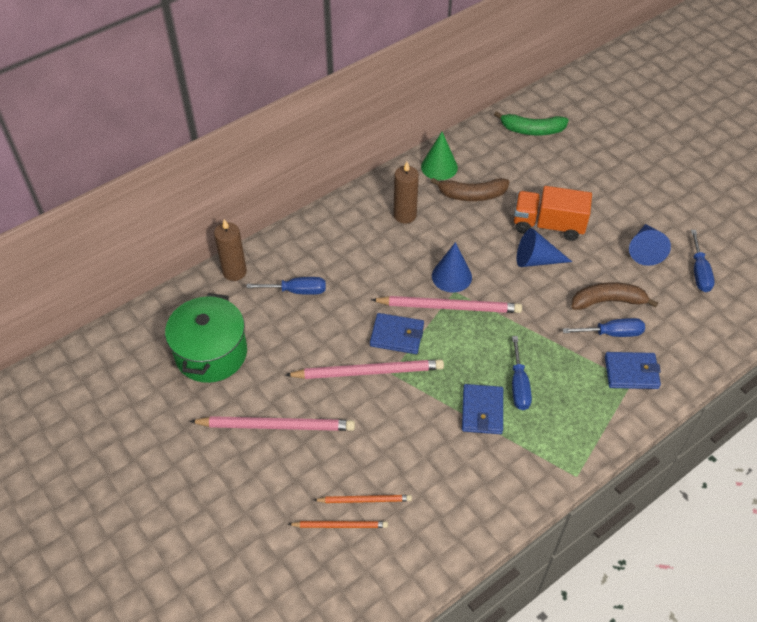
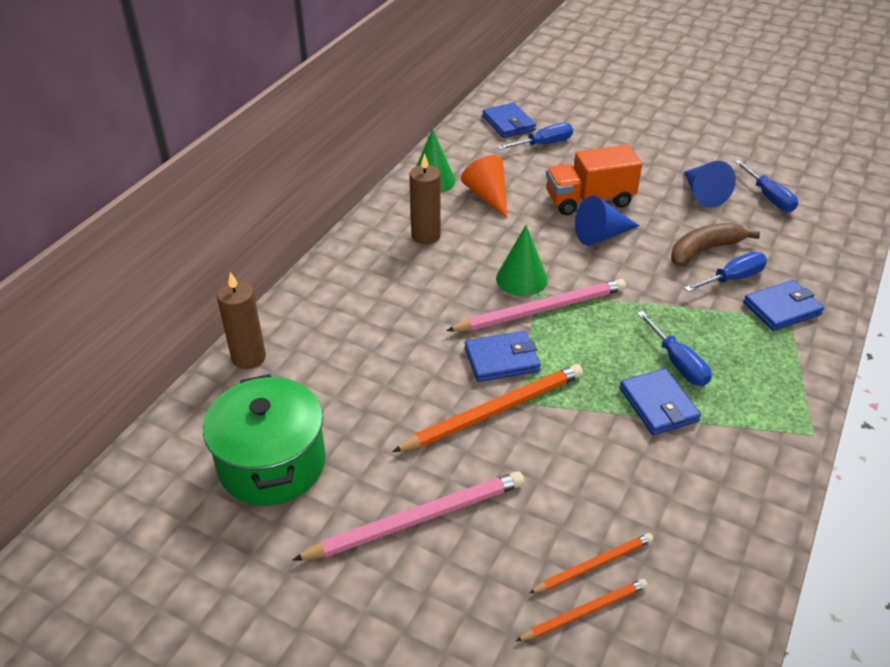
camera: 25 degrees left, 10 degrees down
(297, 291) = (345, 352): blue screwdriver -> blue screwdriver (543, 144)
(368, 372) = (494, 411): pink pencil -> orange pencil
(451, 276) = (521, 279): blue cone -> green cone
(472, 195) = (488, 196): brown banana -> orange cone
(532, 130) = (508, 123): green banana -> blue wallet

